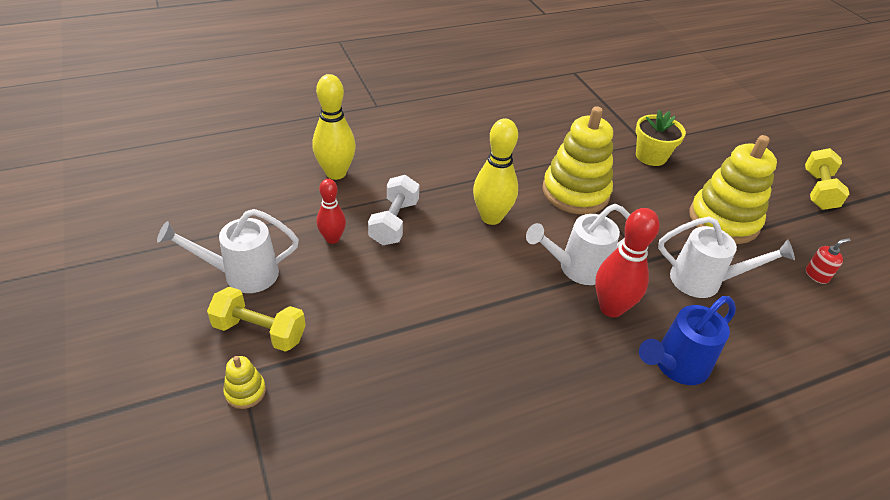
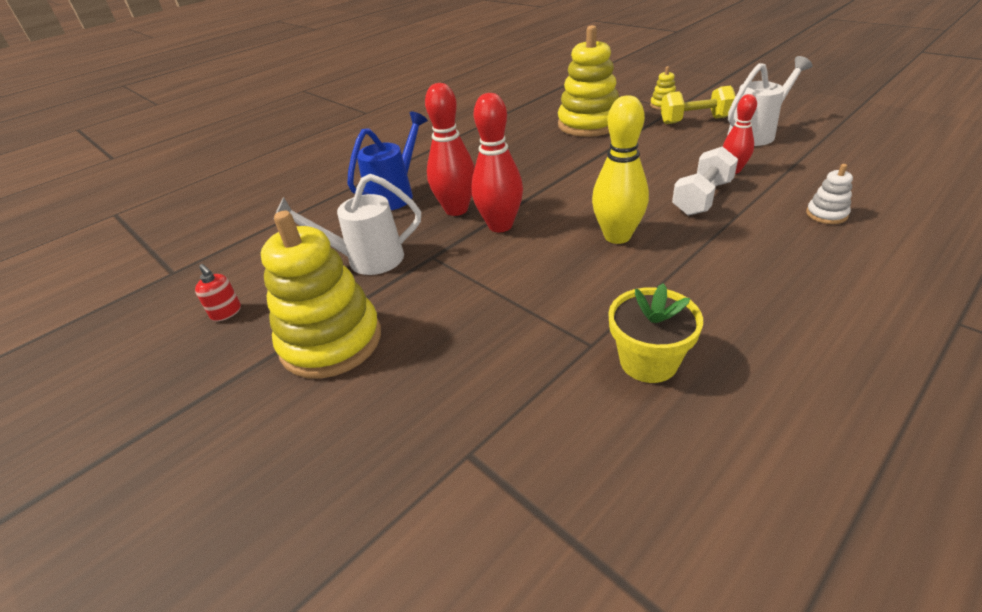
camera: 165 degrees right, 5 degrees down
(336, 173) = (826, 214): yellow bowling pin -> white stacking toy
(394, 222) = (702, 198): white dumbbell -> white dumbbell turned 45 degrees clockwise
(575, 192) = (543, 302): yellow stacking toy -> yellow stacking toy (589, 124)
(576, 268) = (500, 225): white watering can -> red bowling pin
(651, 156) = (450, 421): yellow flower pot -> yellow flower pot (648, 361)
(817, 275) = (226, 312): red soap dispenser -> red soap dispenser turned 90 degrees counterclockwise
(818, 190) = (135, 473): yellow dumbbell -> none

